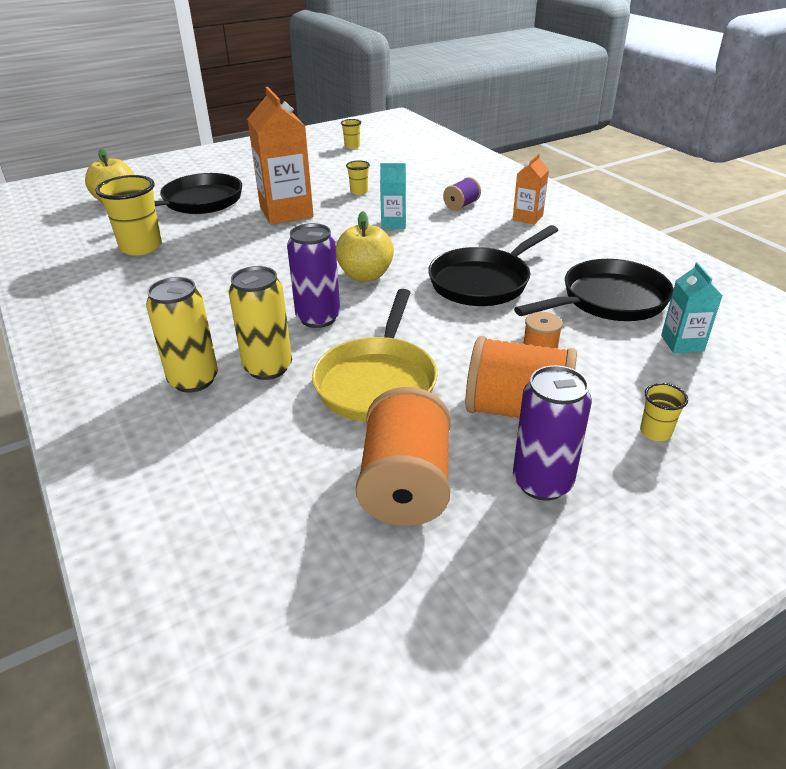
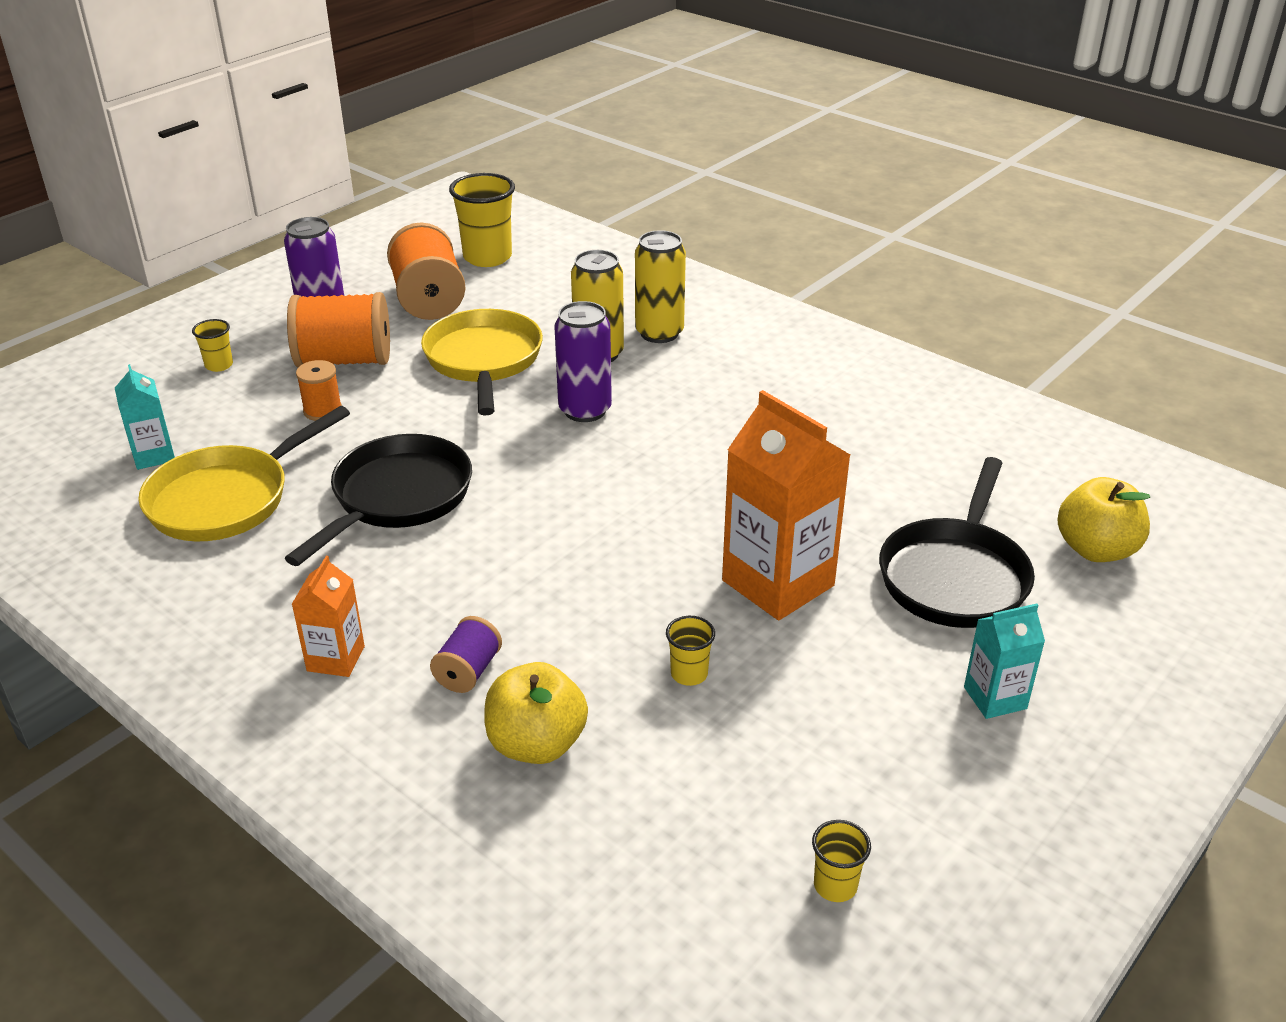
camera: 160 degrees right, 0 degrees up
(141, 247) = (916, 465): yellow cup -> yellow cup (487, 257)
(365, 275) = (563, 478): yellow apple -> yellow apple (536, 744)
(393, 224) = (574, 591): turquoise carton -> turquoise carton (995, 698)
(608, 301) = (227, 499): black pan -> yellow pan

